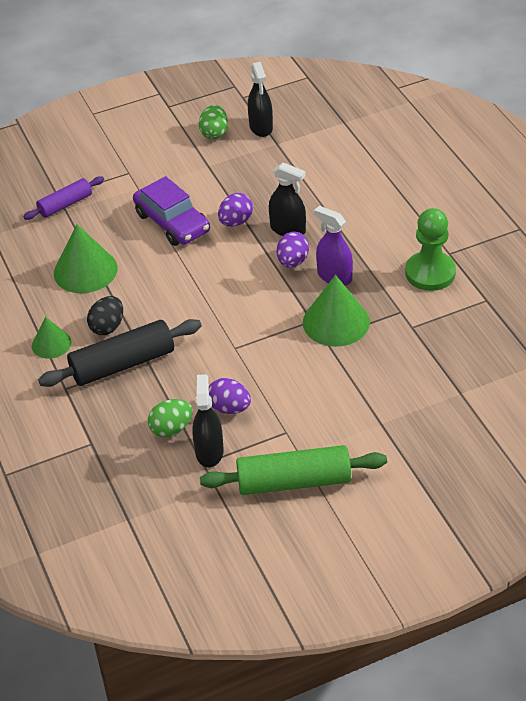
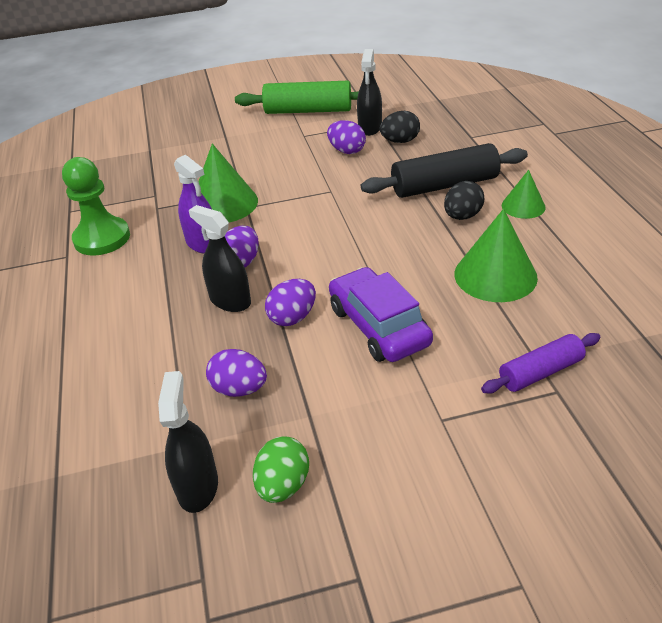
camera: 170 degrees left, 5 degrees down
(171, 429) = (400, 141): green egg -> black egg
(257, 174) = (239, 389): none -> purple egg

